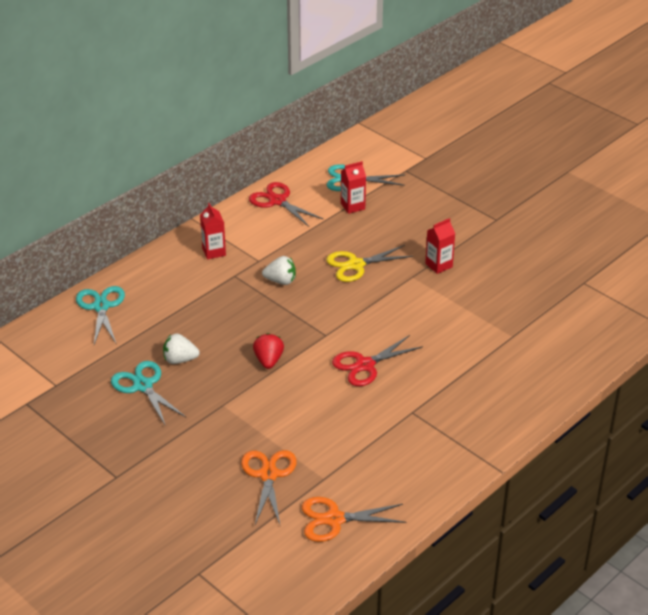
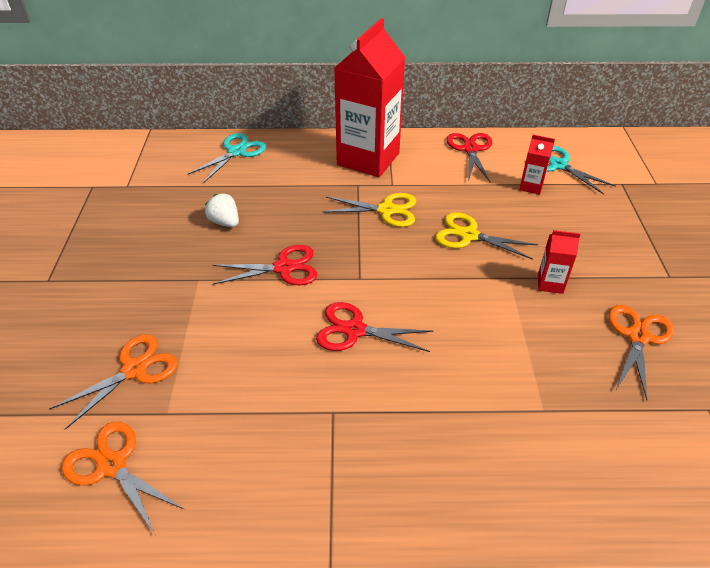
camera: 45 degrees right, 5 degrees up
(143, 386) = (172, 224): turquoise scissors -> none
(214, 252) = (368, 159): red carton -> red carton, size x2.41
(268, 360) = (284, 268): red strawberry -> red scissors
(280, 281) = (386, 210): white strawberry -> yellow scissors
(516, 266) = (638, 337): none -> orange scissors

